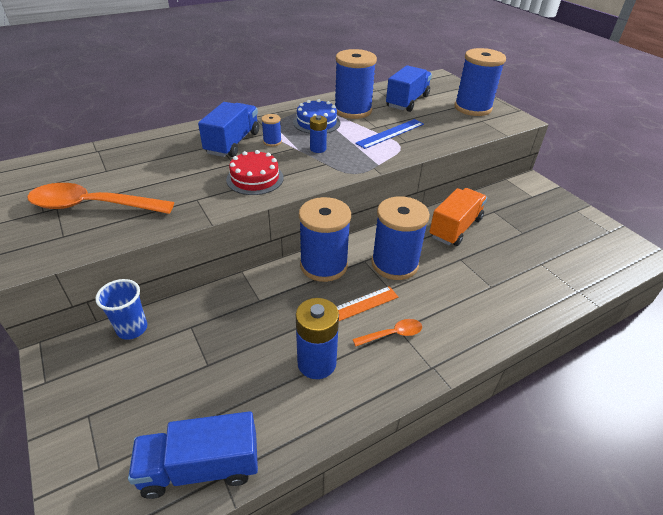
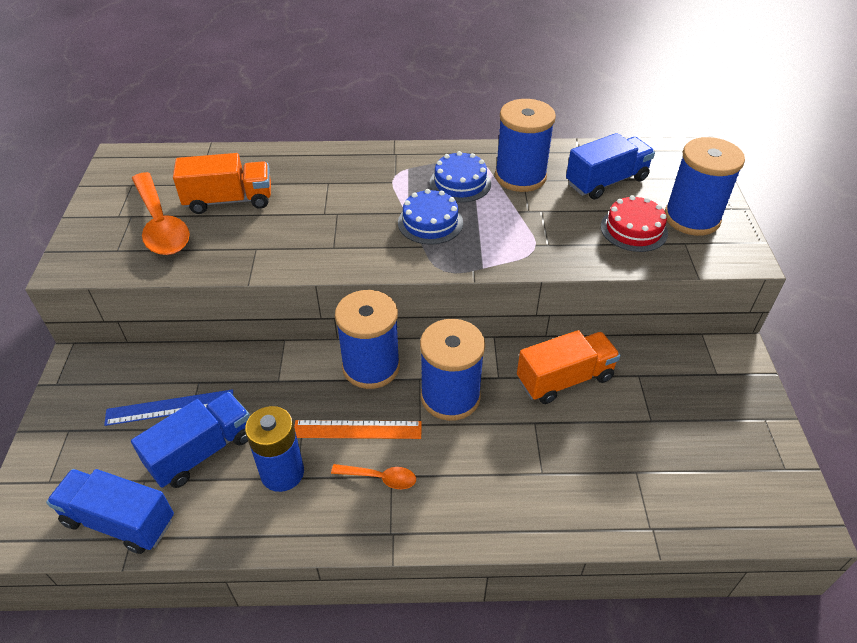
camera: 30 degrees right, 5 degrees up
(92, 206) = (161, 224): orange spoon -> orange spoon turned 150 degrees counterclockwise
(132, 329) = (149, 362): blue cup -> none
(144, 174) = (229, 200): none -> orange truck
(233, 143) = (344, 185): blue truck -> blue truck (202, 452)
(255, 178) = (330, 241): red cake -> red cake (634, 229)
(272, 142) = (387, 197): blue spool -> none
(318, 149) = (430, 222): blue battery -> blue cake
(390, 133) = (538, 226): blue ruler -> blue ruler (170, 407)

